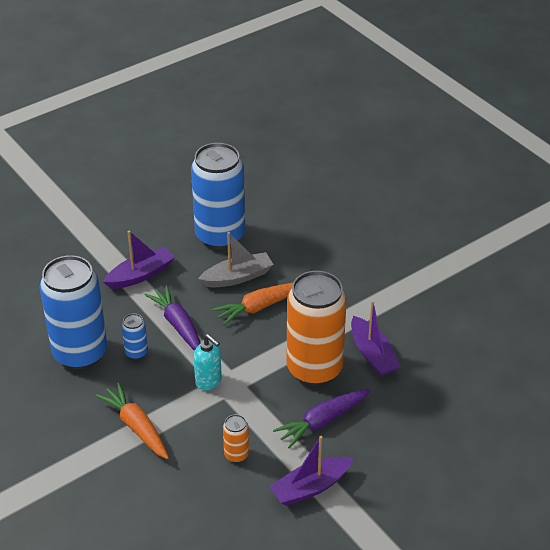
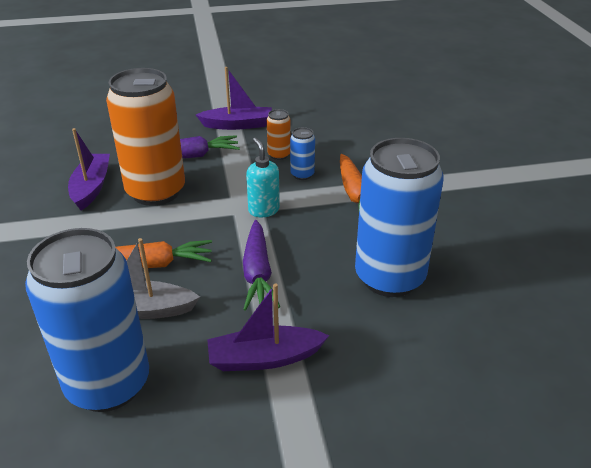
camera: 155 degrees left, 5 degrees down
(136, 353) = (323, 258): blue can -> blue can (302, 175)

